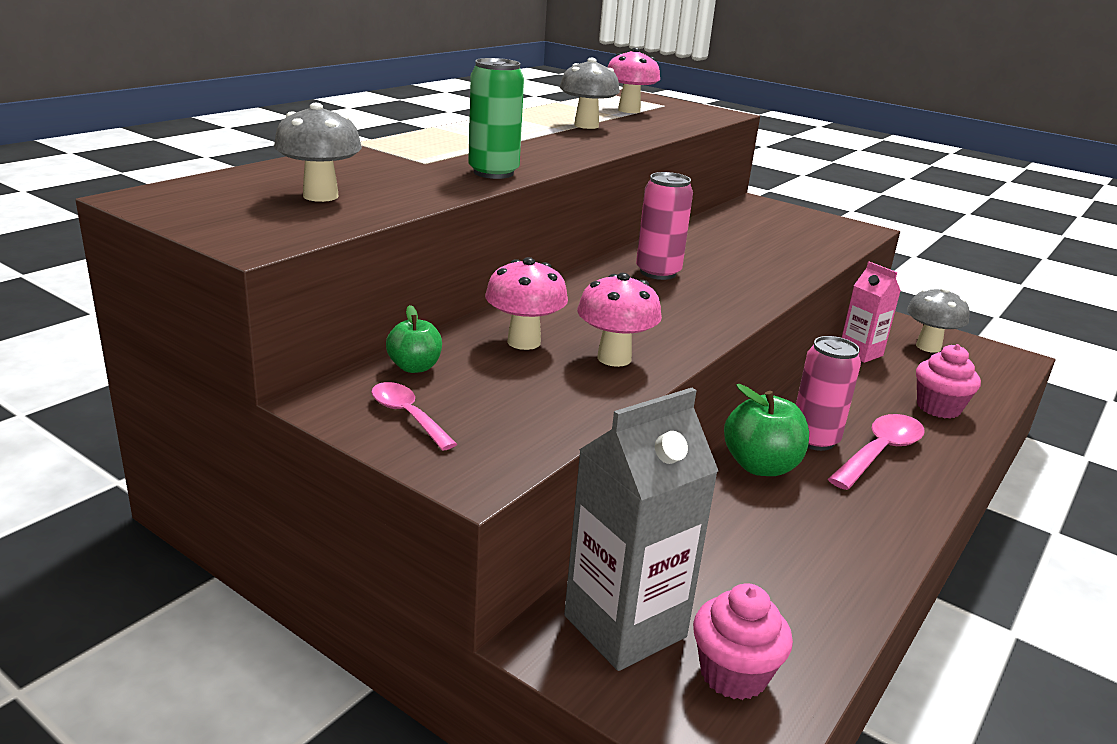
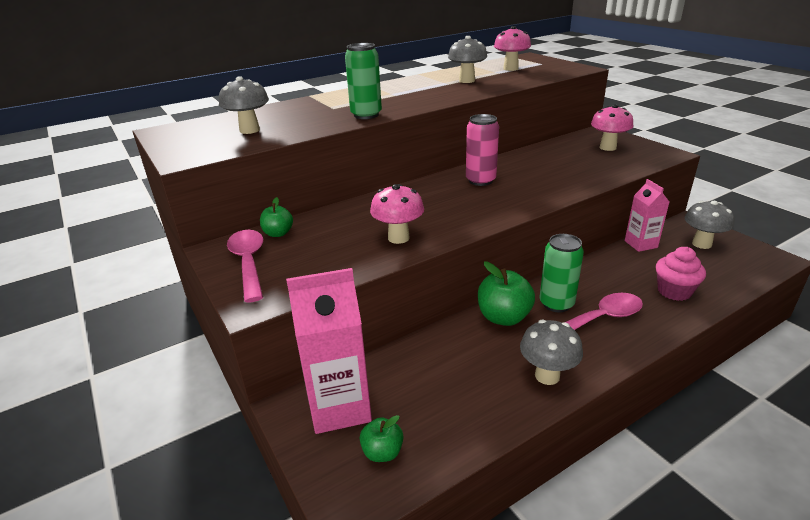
camera: 25 degrees right, 5 degrees up
(407, 416) = (248, 263): pink spoon -> pink spoon, size x1.61
(524, 342) = (353, 222): pink mushroom -> pink mushroom (607, 147)
(625, 626) = (340, 407): grey carton -> pink carton
(733, 674) = (382, 452): pink cupcake -> green apple
(814, 440) = (556, 304): pink can -> green can
(868, 533) = (547, 376): none -> grey mushroom

